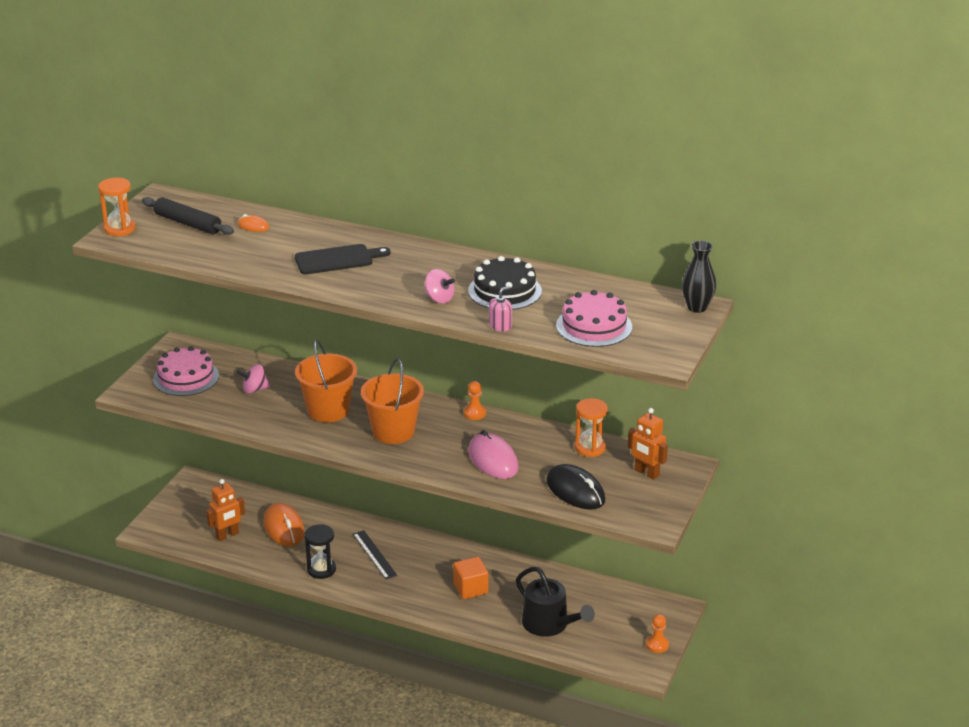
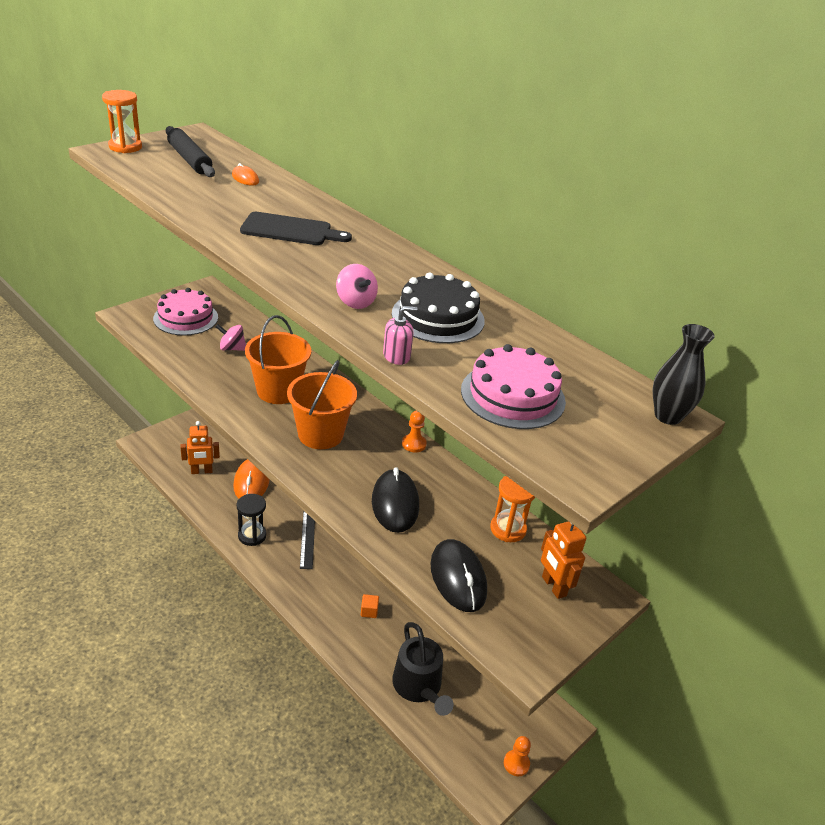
camera: 20 degrees right, 5 degrees up
(470, 588) = (369, 611): orange cube -> orange cube, size x0.56
(493, 460) = (395, 504): pink mouse -> black mouse

